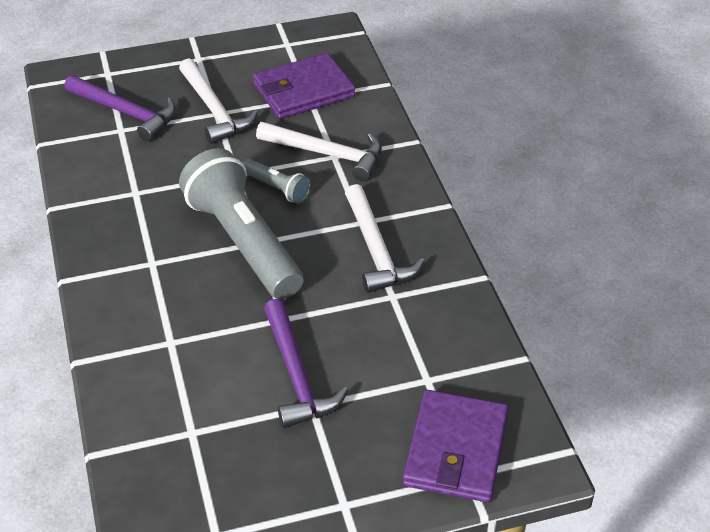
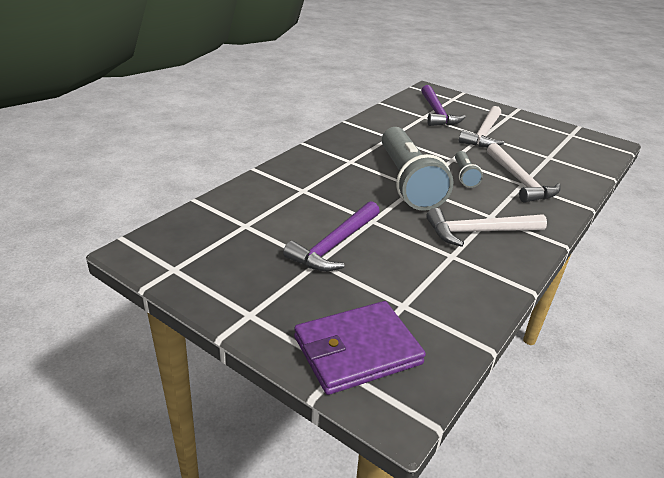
camera: 50 degrees right, 10 degrees down
(243, 242) = (408, 182): grey flashlight -> grey flashlight turned 150 degrees clockwise
(303, 90) = (549, 153): purple wallet -> none
(377, 250) = (478, 232): white hammer -> white hammer turned 45 degrees clockwise

